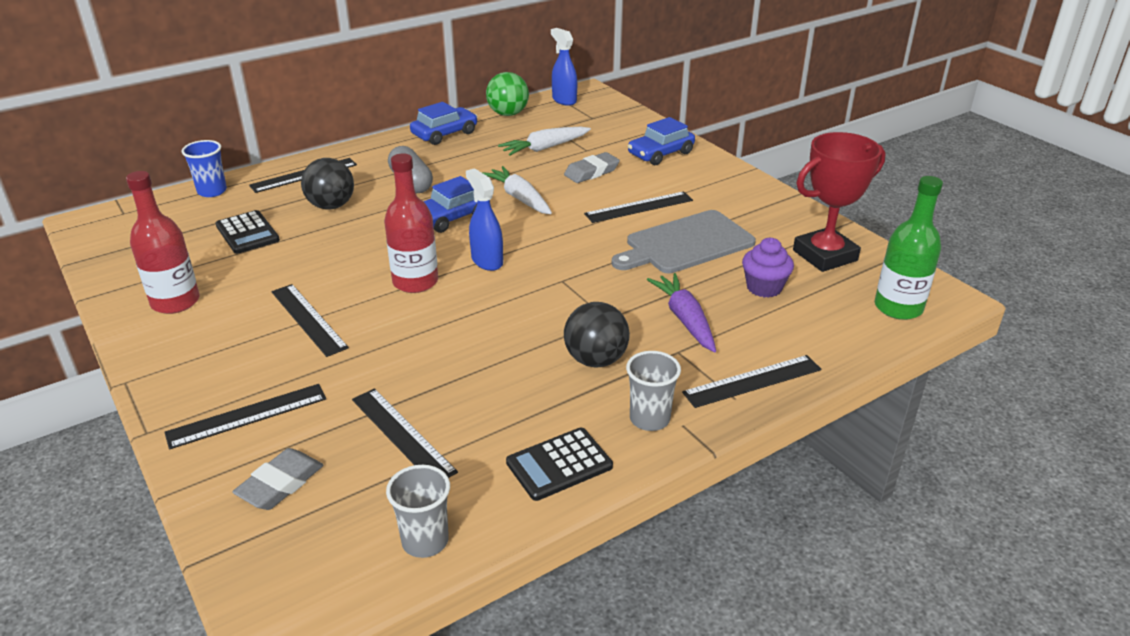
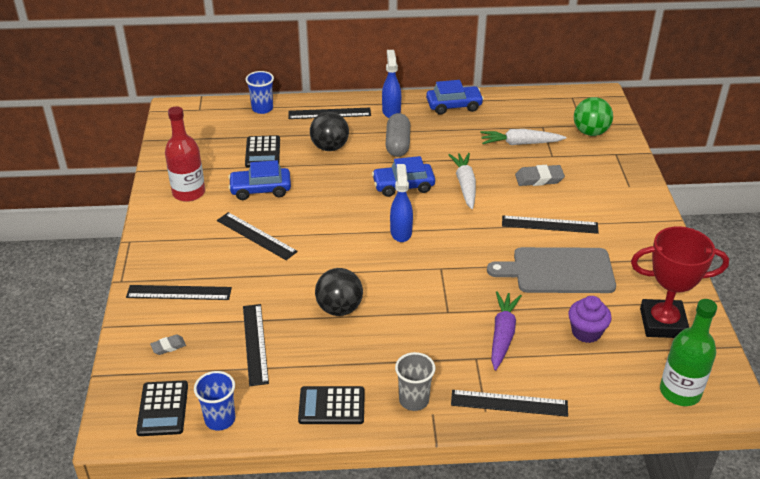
camera: 30 degrees right, 5 degrees up
(280, 484) = (168, 346): grey eraser -> grey eraser, size x0.59
(308, 319) = (256, 236): black ruler -> black ruler turned 45 degrees counterclockwise
(331, 563) = (163, 409): none -> black calculator
(415, 282) = (341, 232): red bottle -> none
(425, 541) = (220, 419): grey cup -> blue cup
(508, 114) = (517, 100): green ball -> green ball (590, 132)
(564, 100) = (573, 99): blue spray bottle -> blue spray bottle (391, 111)
(595, 360) = (414, 341): black ball -> black ball (339, 308)
(660, 154) = (610, 179): blue car -> blue car (260, 189)

